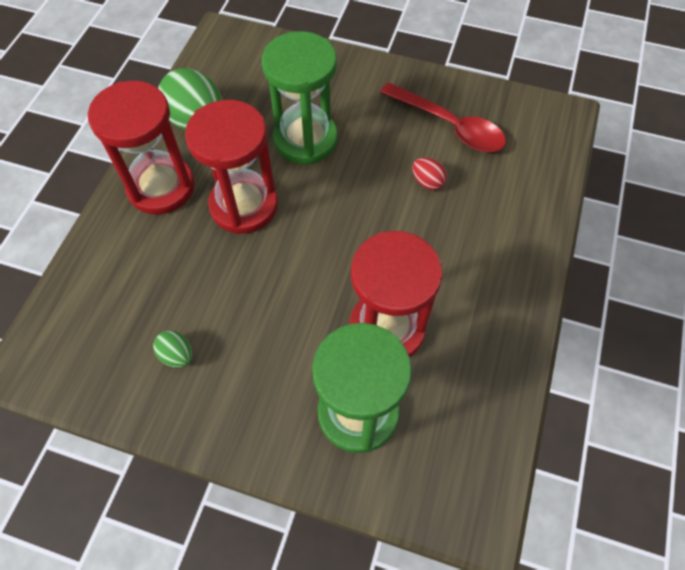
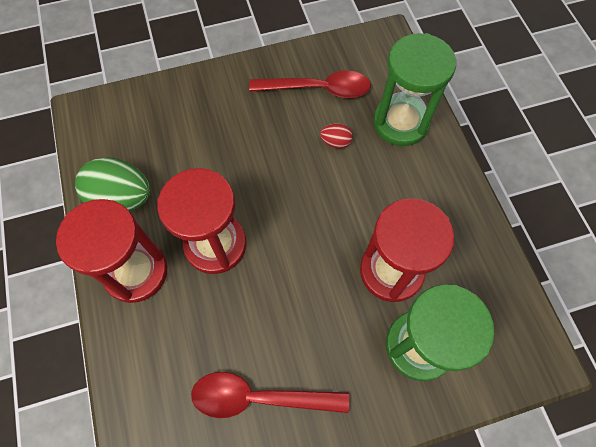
camera: 35 degrees left, 5 degrees up
(177, 355) = (259, 397): green egg -> red spoon
(305, 139) = (221, 162): green hourglass -> green hourglass (400, 122)

